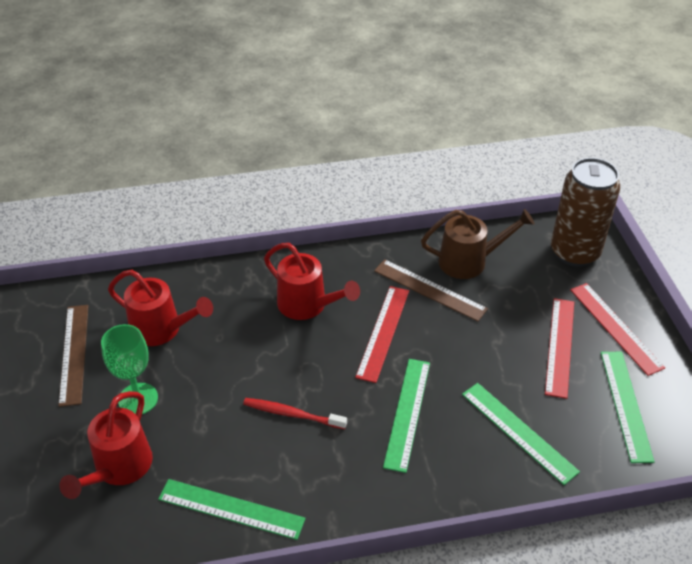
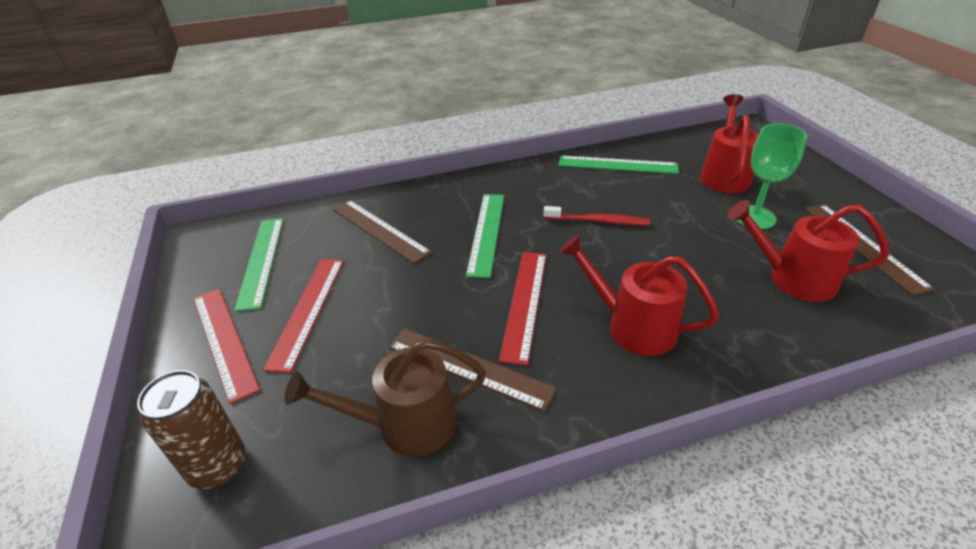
camera: 175 degrees right, 5 degrees down
(518, 432) = (379, 230): green ruler -> brown ruler
(574, 252) = (218, 466): brown can -> brown can, size x0.67

